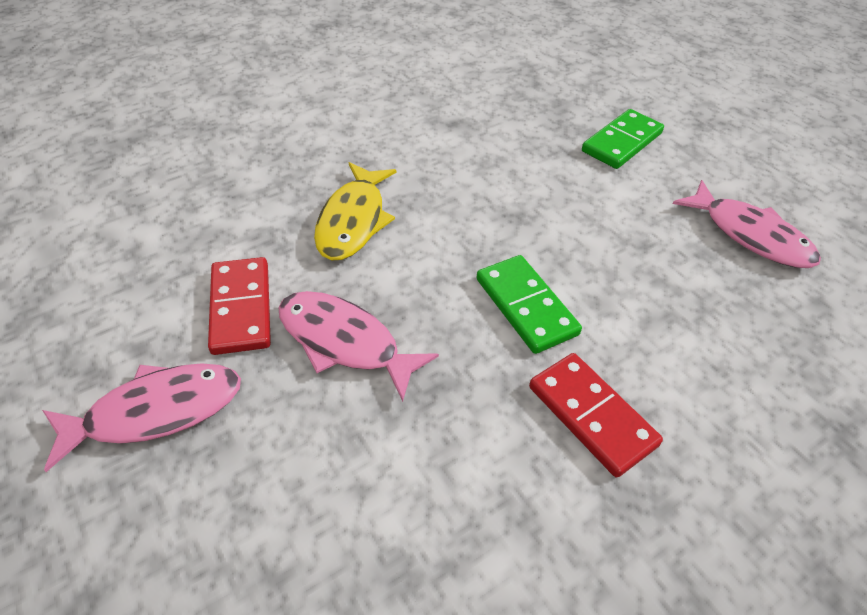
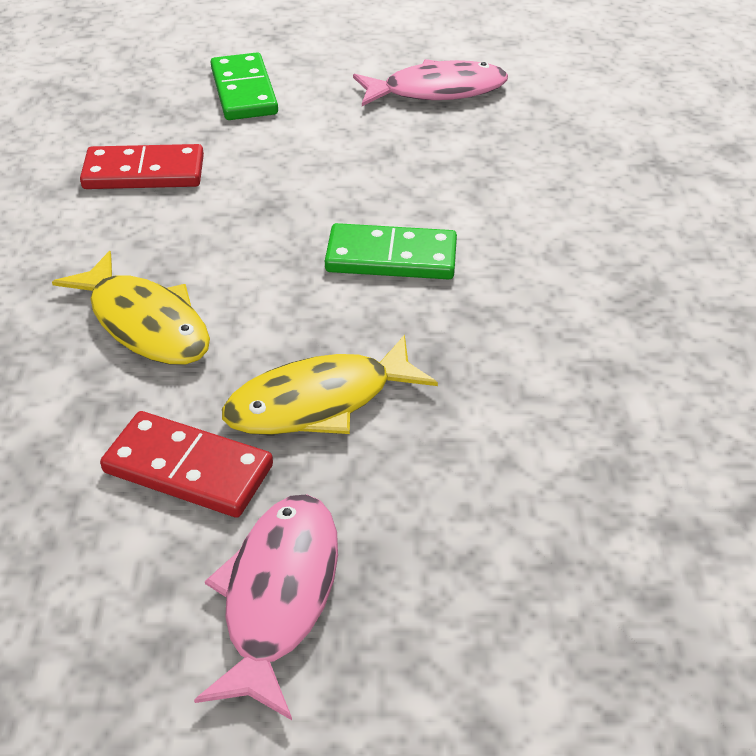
camera: 55 degrees left, 5 degrees down
(344, 342) = (319, 402): pink fish -> yellow fish
(591, 416) = (544, 279): red domino -> red domino (144, 173)

